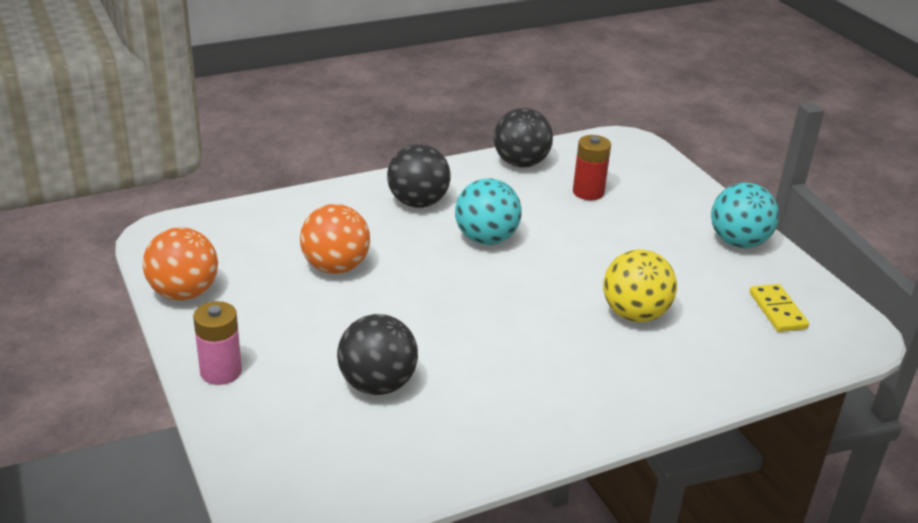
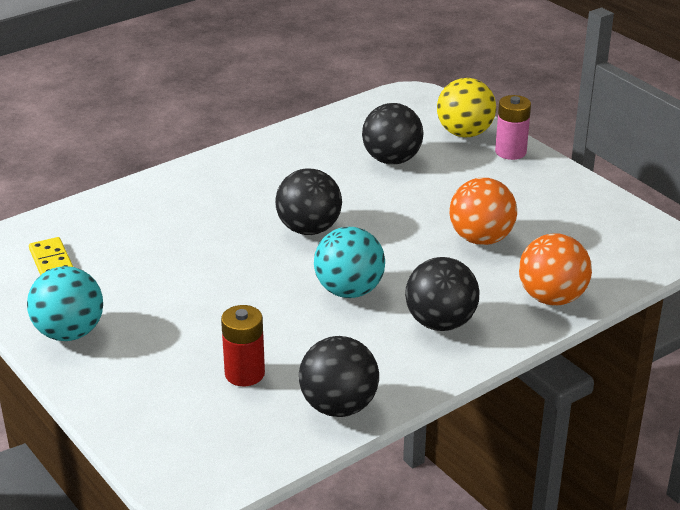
camera: 170 degrees right, 0 degrees up
(184, 293) = (591, 198): orange ball -> orange ball (551, 298)
(507, 306) = (309, 229): none -> black ball
(634, 314) = (191, 239): yellow ball -> yellow ball (464, 133)

